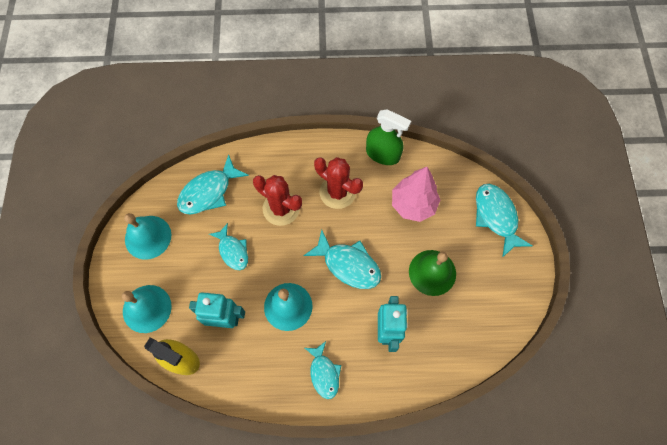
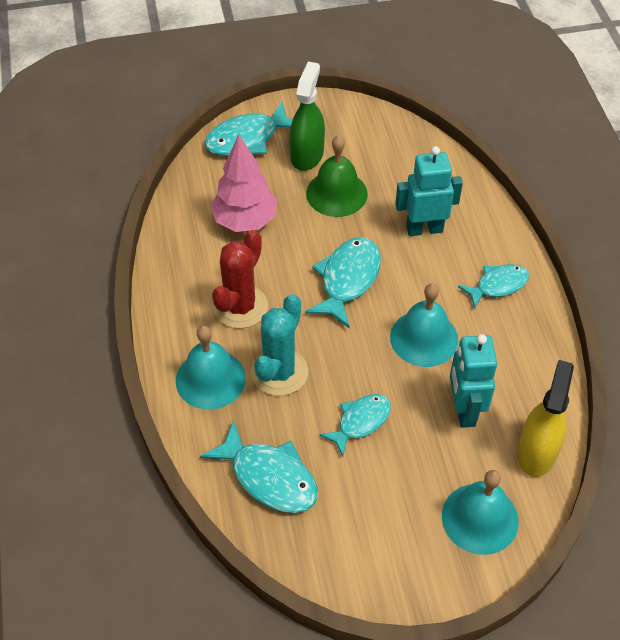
camera: 100 degrees left, 15 degrees down
(148, 237) = (366, 549): turquoise bell -> turquoise bell (210, 379)
(281, 208) = (279, 372): red cactus -> turquoise cactus
(383, 154) = (171, 262): green spray bottle -> green spray bottle (307, 155)

